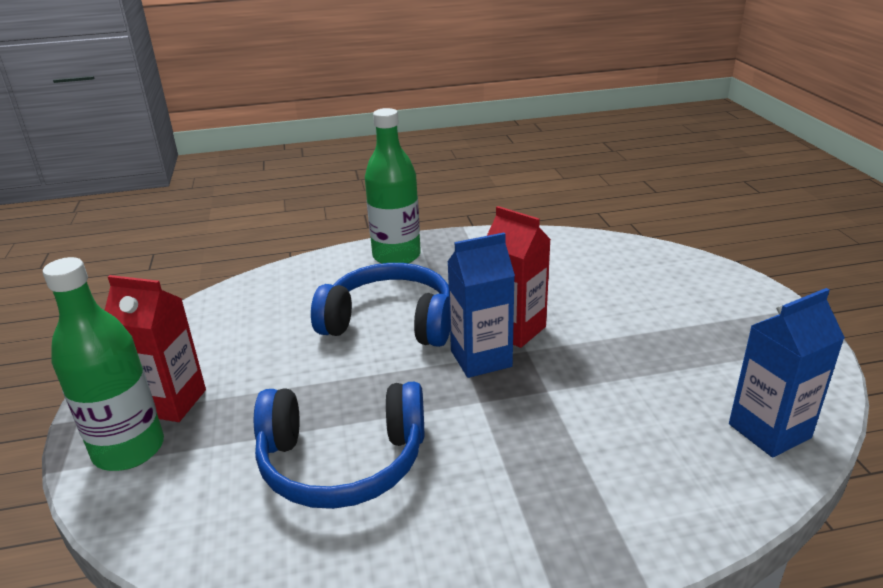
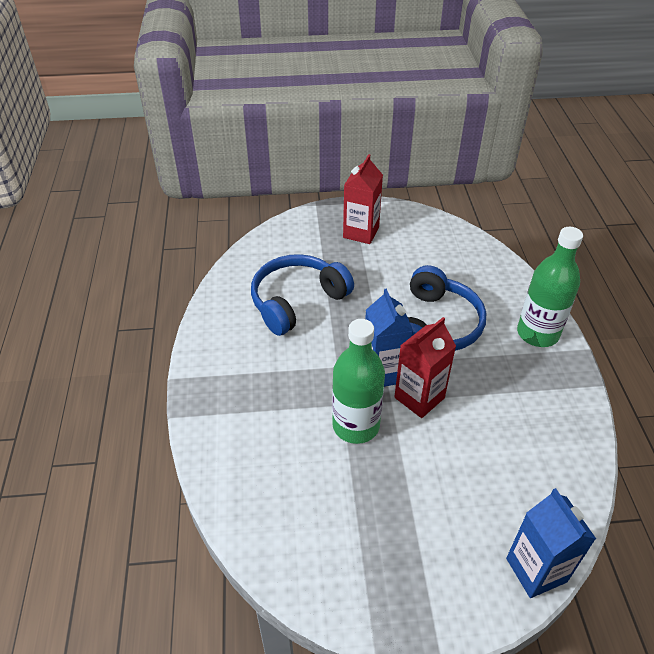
camera: 95 degrees right, 15 degrees up
(129, 449) = (325, 223): green bottle -> green bottle (356, 425)
(342, 461) = (297, 301): blue headphones -> blue headphones turned 45 degrees clockwise
(769, 431) = (272, 529): blue carton -> blue carton (536, 570)

